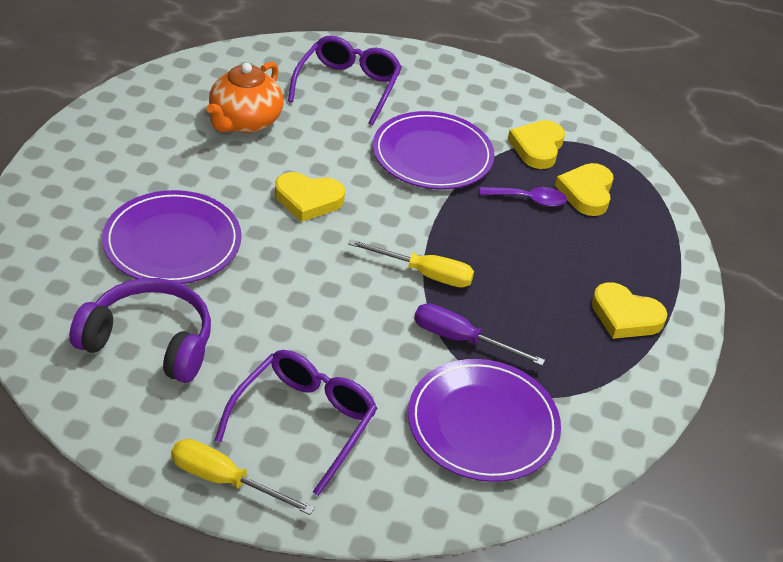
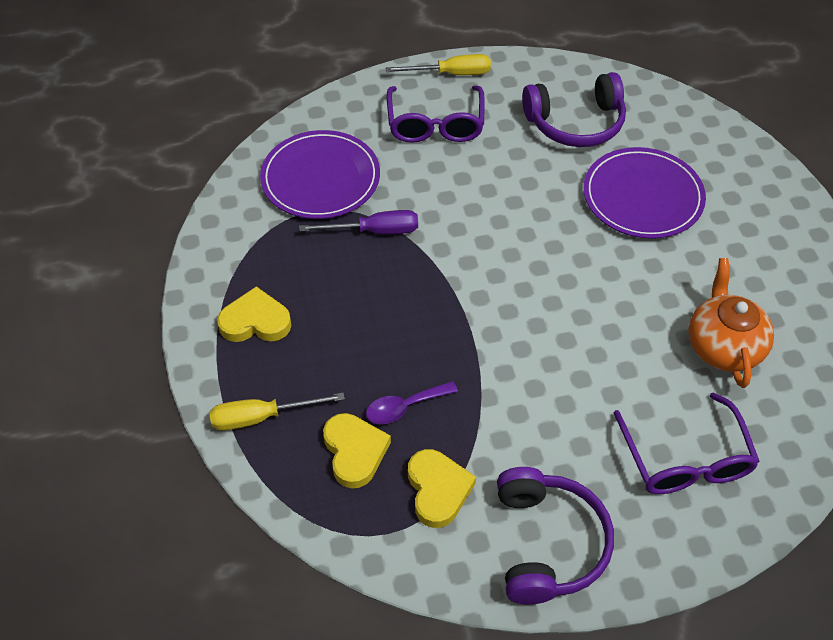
camera: 155 degrees right, 10 degrees up
(308, 200) = (588, 291): yellow heart -> none
(424, 274) = (441, 272): yellow screwdriver -> yellow screwdriver (262, 417)
(432, 155) = (530, 411): purple plate -> none
(482, 94) = (547, 543): none -> purple headphones

